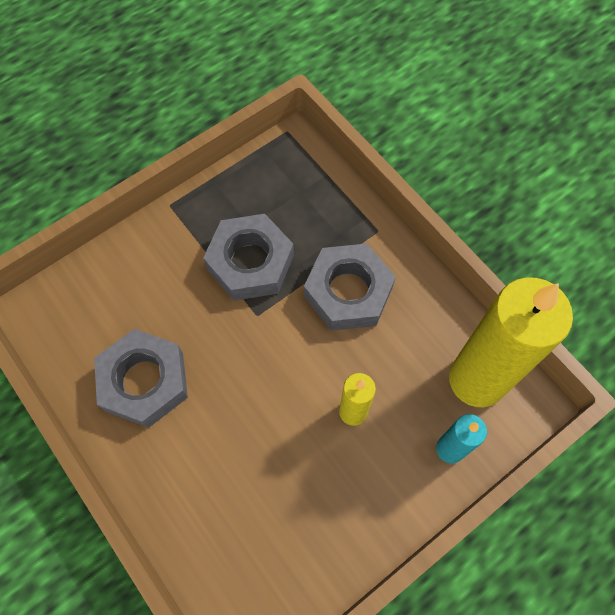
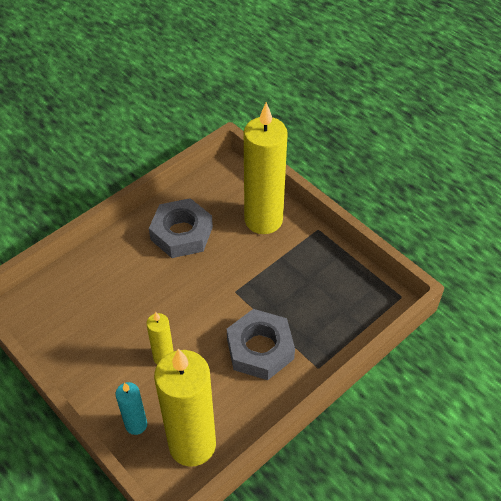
camera: 85 degrees right, 15 degrees down
(141, 269) = (263, 220): none -> yellow candle
(250, 262) = (277, 283): grey nut -> none

